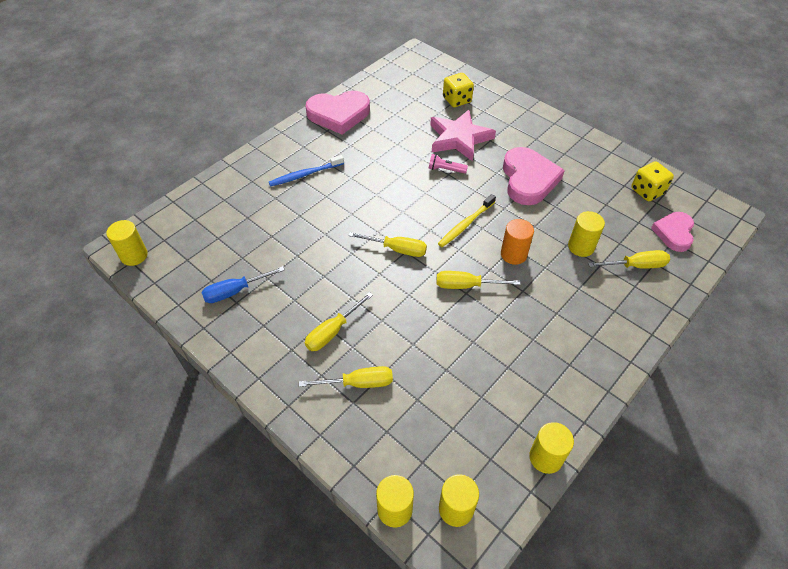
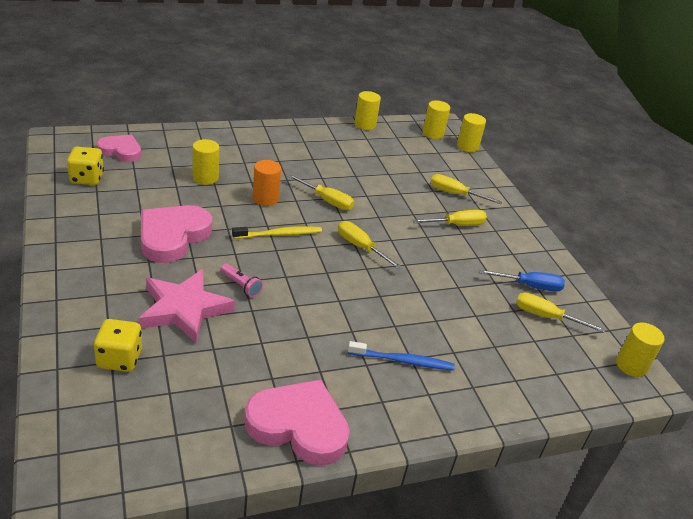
camera: 155 degrees left, 15 degrees down
(636, 266) = (183, 152): yellow screwdriver -> yellow screwdriver (546, 317)
(674, 233) = (121, 151): pink heart -> pink heart turned 120 degrees counterclockwise

